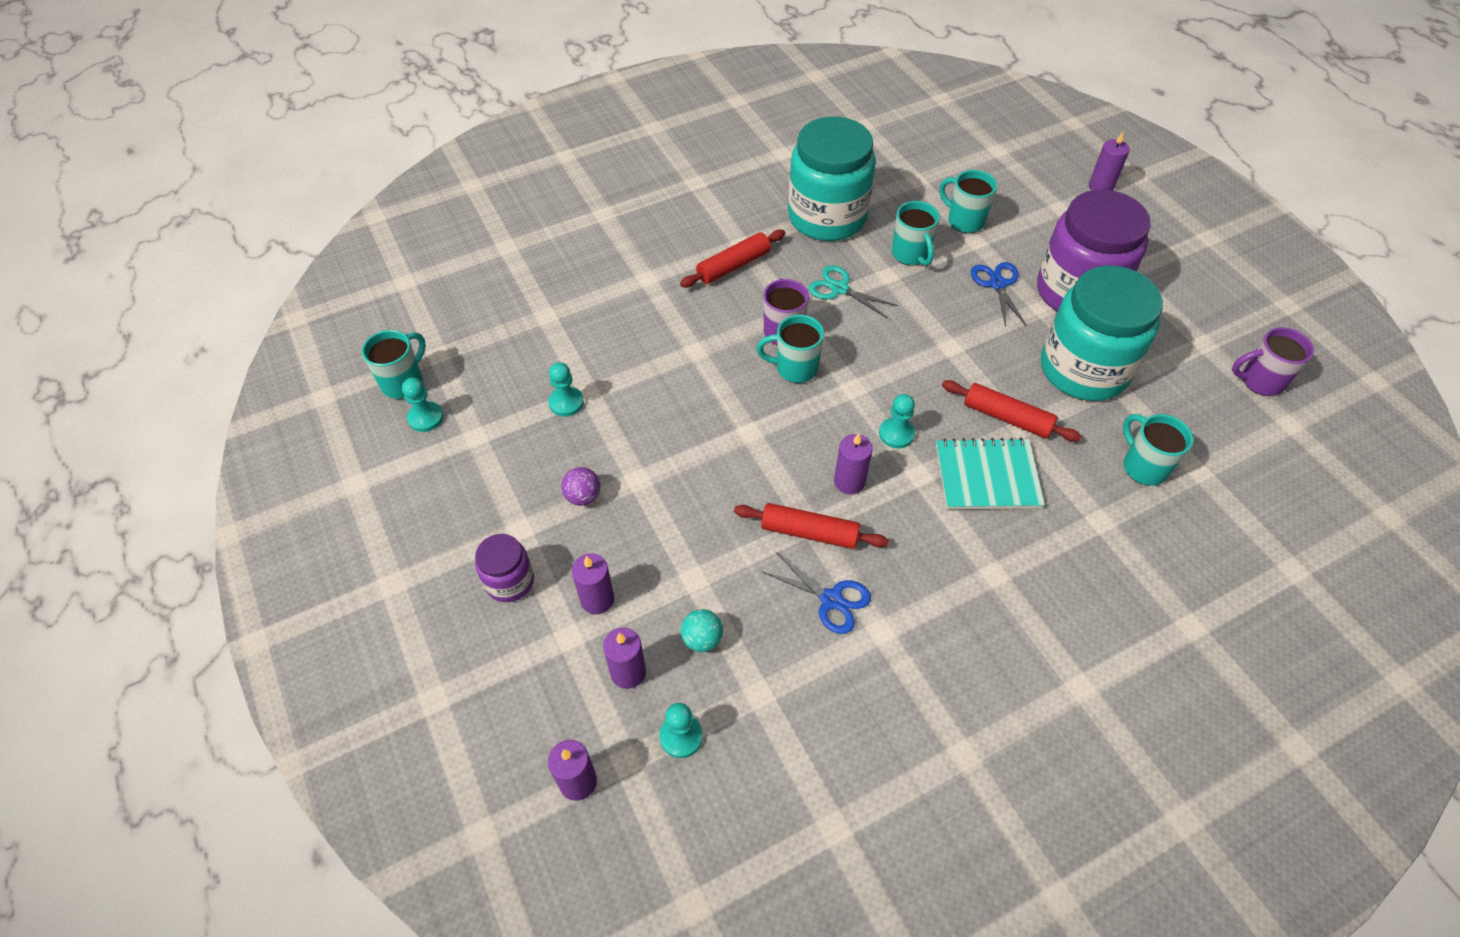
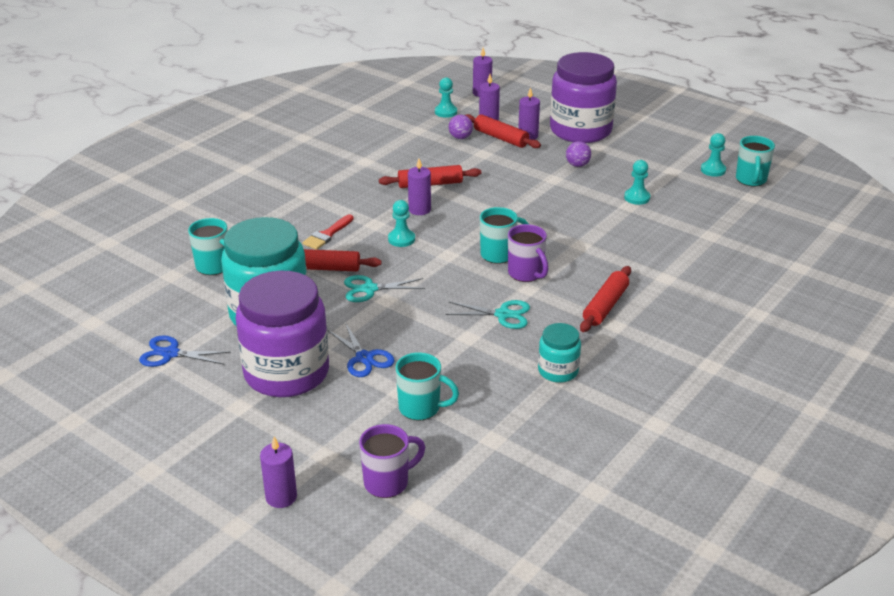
camera: 155 degrees right, 20 degrees down
(509, 581) = (580, 130): purple jar -> purple jar, size x2.10
(641, 610) = (501, 138): none -> red rolling pin
(702, 639) = (460, 137): turquoise ball -> purple ball
(827, 217) = (558, 371): turquoise jar -> turquoise jar, size x0.48
(831, 599) = (400, 164): blue scissors -> blue scissors (170, 353)
(911, 255) = (457, 360): turquoise mug -> none
(963, 367) = (369, 289): none -> turquoise scissors
(987, 476) = (327, 234): turquoise notebook -> red brush
(1260, 381) = (113, 346): purple mug -> purple mug (388, 482)

